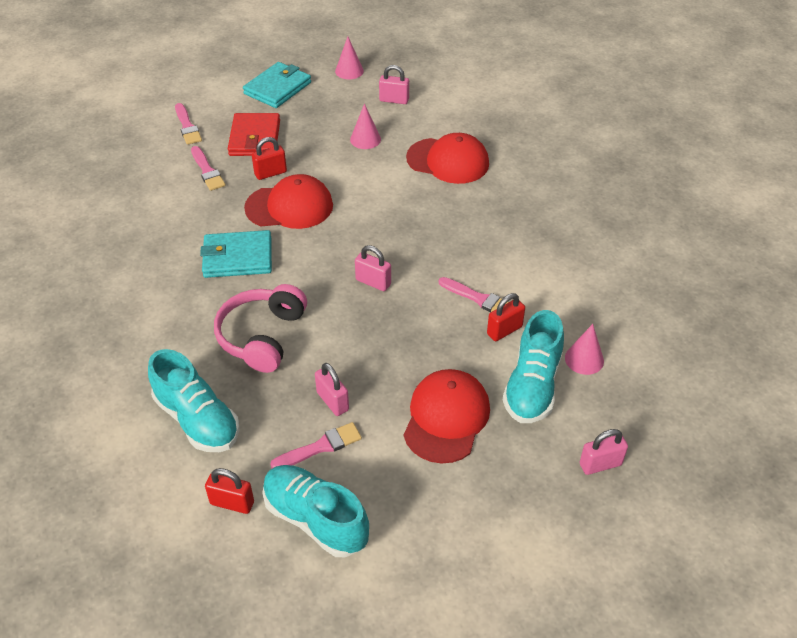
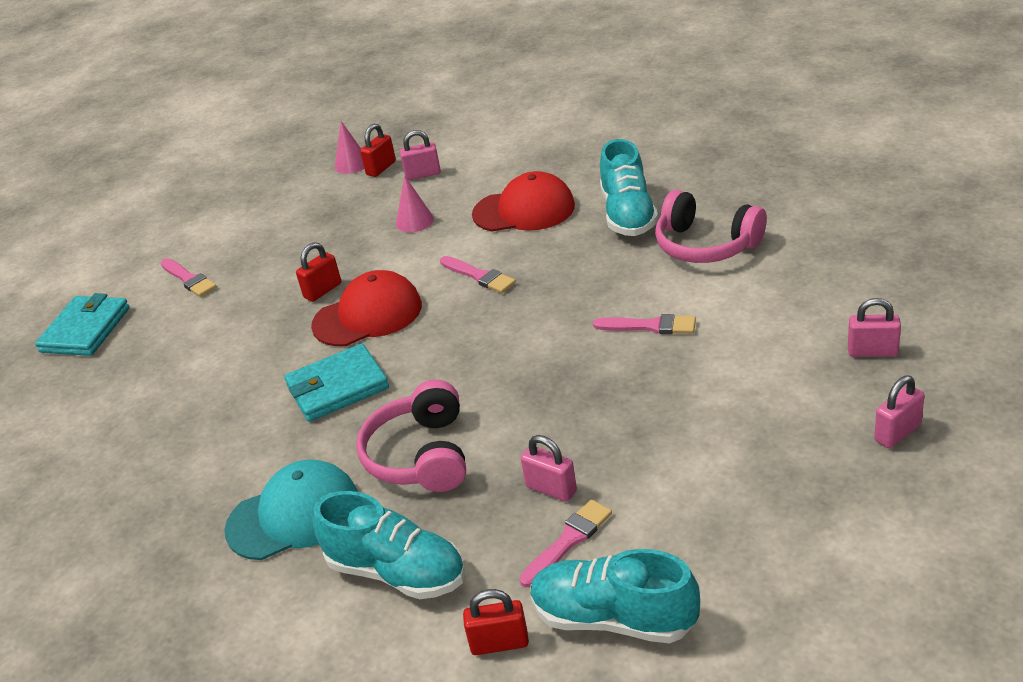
camera: 15 degrees left, 10 degrees down
(156, 346) = (294, 515): none -> turquoise cap
(207, 171) = (242, 314): pink brush -> pink brush (479, 276)
(255, 138) = (280, 263): red wallet -> none
(277, 88) = (277, 207): turquoise wallet -> turquoise wallet (85, 330)
(373, 282) = (518, 353): pink padlock -> pink padlock (872, 351)
(446, 418) = (695, 454): red cap -> none
(504, 330) = (700, 345): red padlock -> red padlock (381, 168)
(532, 386) = (769, 387): turquoise shoe -> turquoise shoe (628, 215)
(561, 246) = (706, 245): none -> pink headphones
(584, 359) = (807, 340): pink cone -> none

